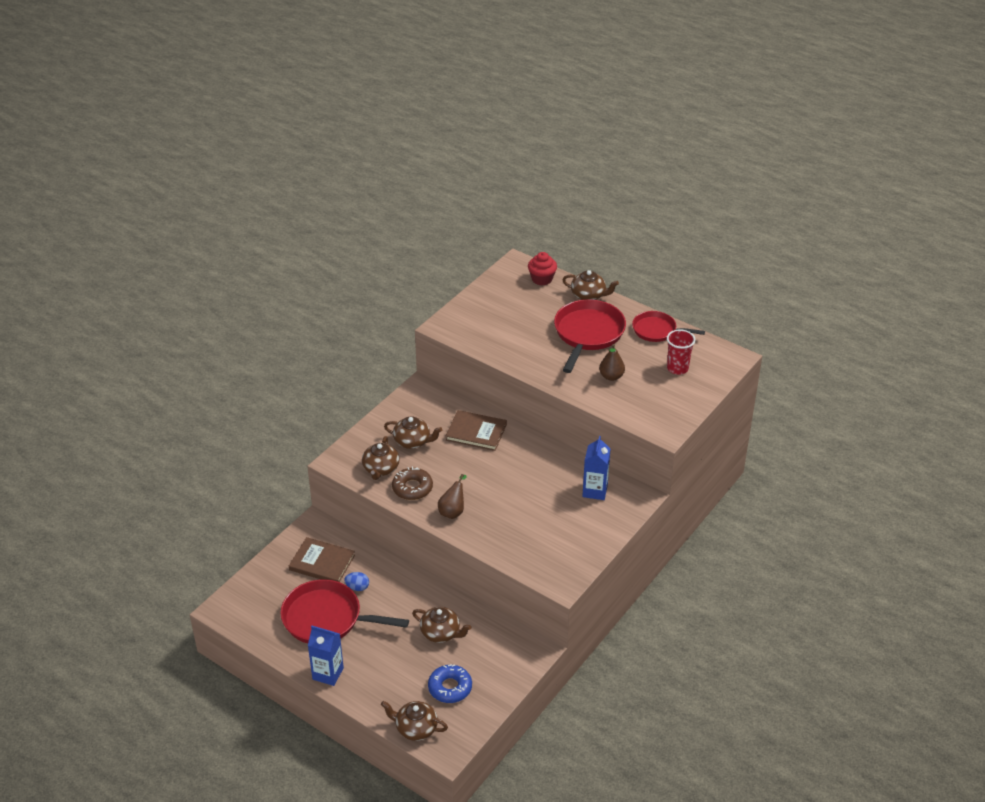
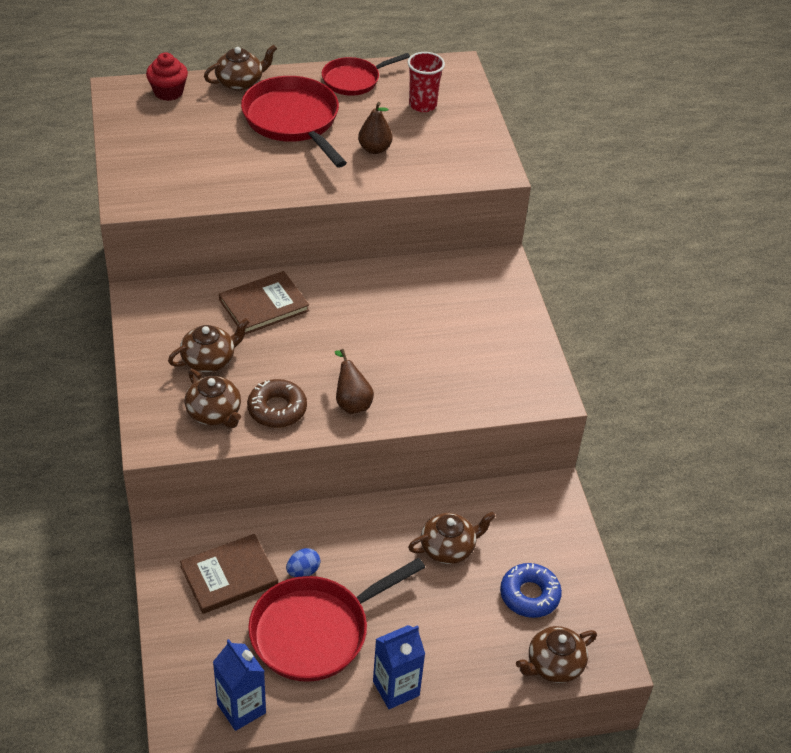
camera: 50 degrees left, 5 degrees up
(595, 491) = (455, 285): blue carton -> blue carton (241, 708)

